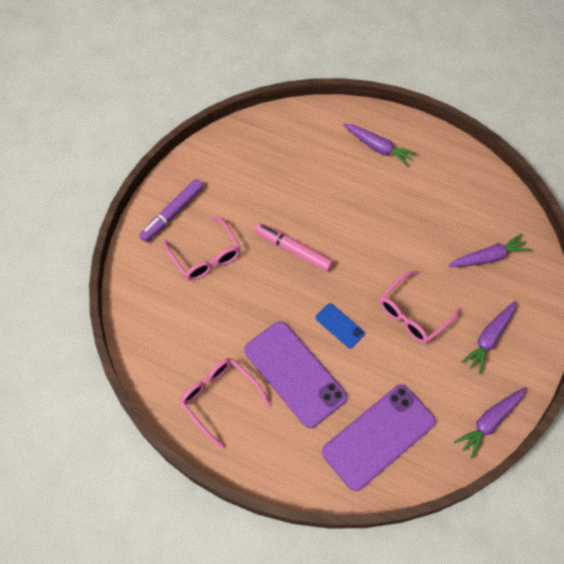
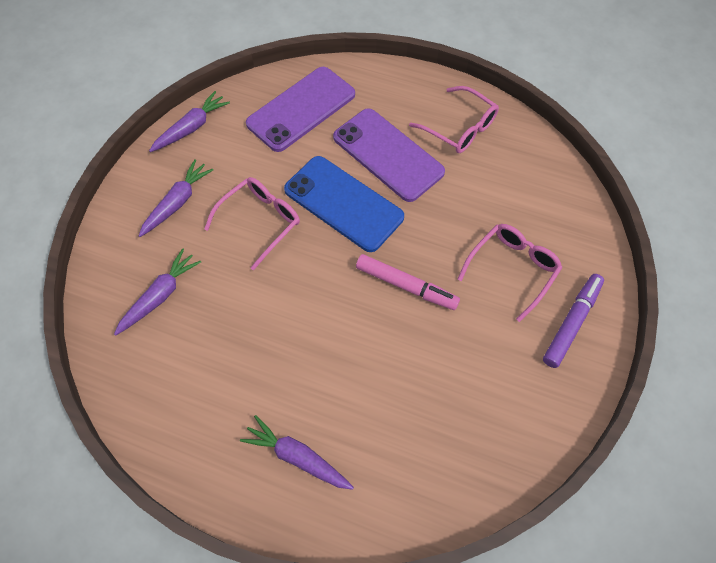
camera: 175 degrees right, 0 degrees up
(206, 256) = (512, 269): pink glasses -> pink glasses turned 75 degrees clockwise
(339, 325) = (343, 203): blue phone -> blue phone, size x2.14
(488, 257) = (160, 296): purple carrot -> purple carrot turned 150 degrees clockwise

